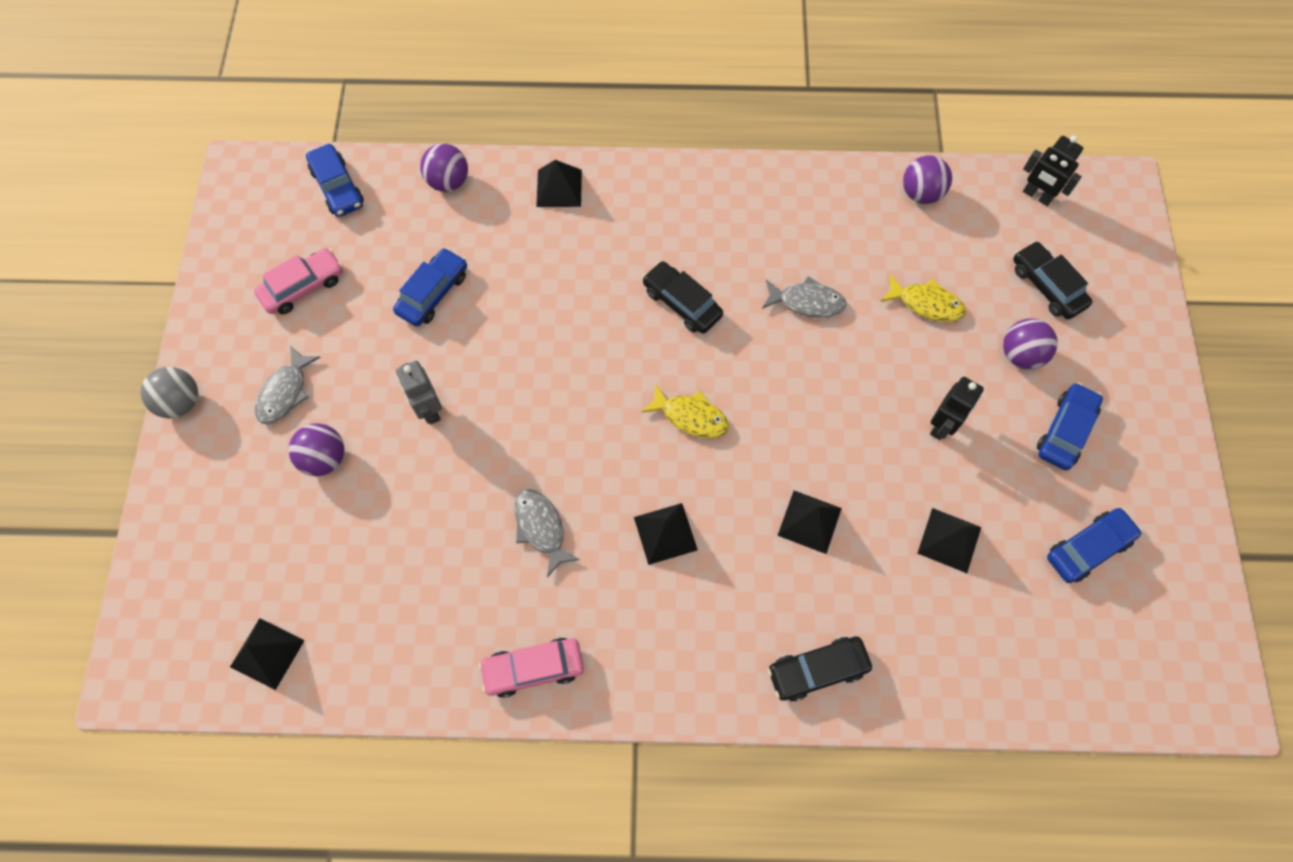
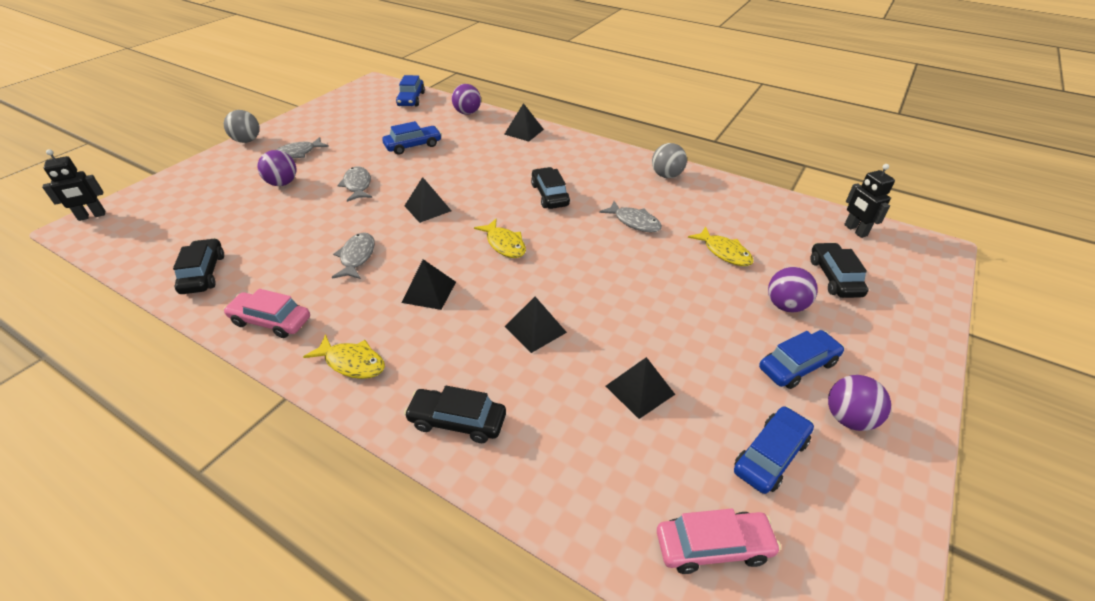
camera: 30 degrees right, 25 degrees down
(267, 653) = (149, 245): black pyramid -> black pyramid (427, 208)
(303, 287) = (353, 124): pink car -> pink car (713, 546)
(386, 653) = (203, 273): none -> black car
(429, 410) = (357, 185): grey robot -> grey fish
(666, 667) = (352, 362): none -> yellow fish
(793, 195) = (666, 175): none -> grey ball
(921, 193) = (760, 202): purple ball -> purple ball (848, 418)
(942, 425) = (687, 319): black robot -> black robot (92, 216)
(1088, 548) = (770, 455): blue car -> blue car turned 45 degrees counterclockwise

